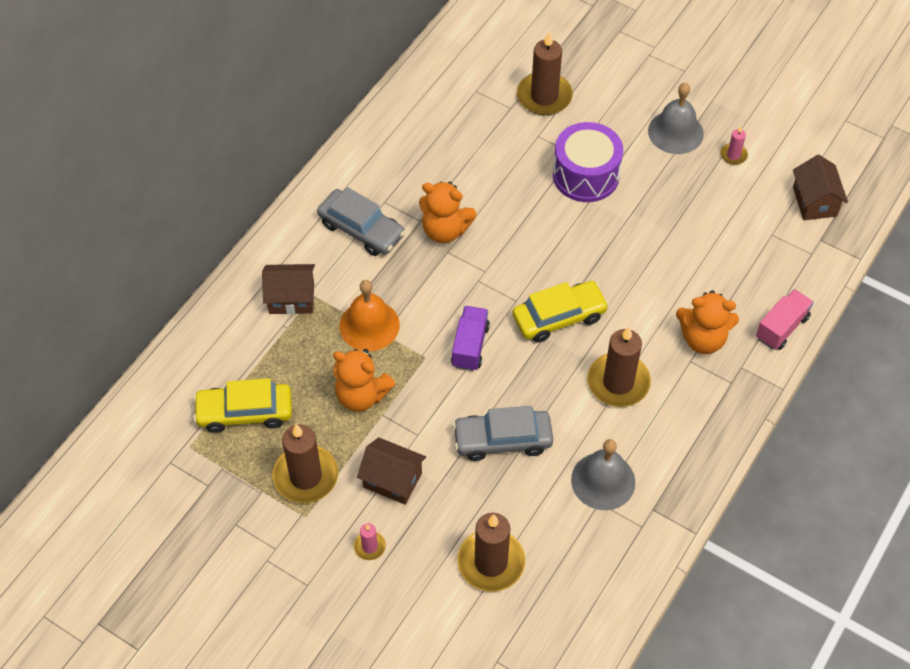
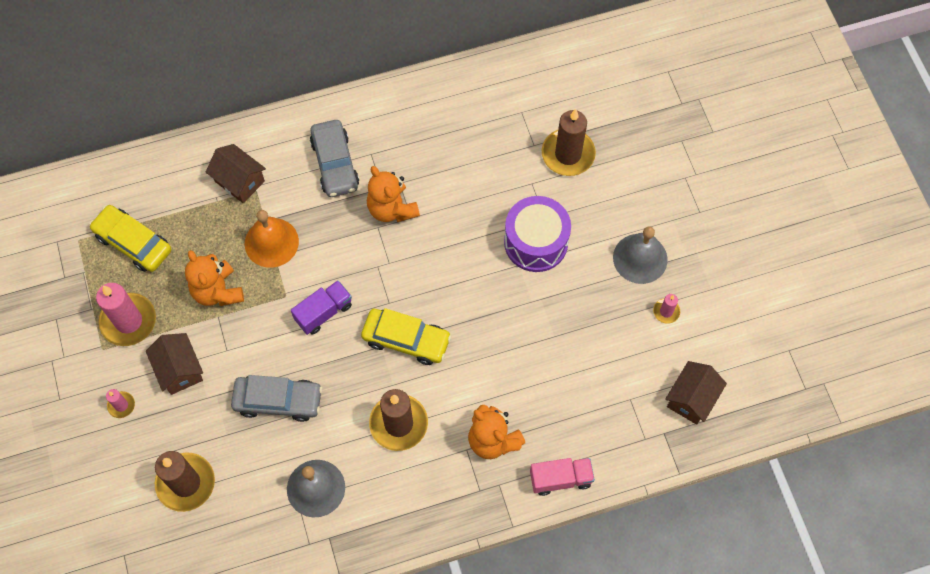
camera: 40 degrees right, 10 degrees up
(305, 476) = (128, 321): brown candle -> pink candle
(502, 440) = (278, 401): grey car -> grey car turned 150 degrees clockwise

